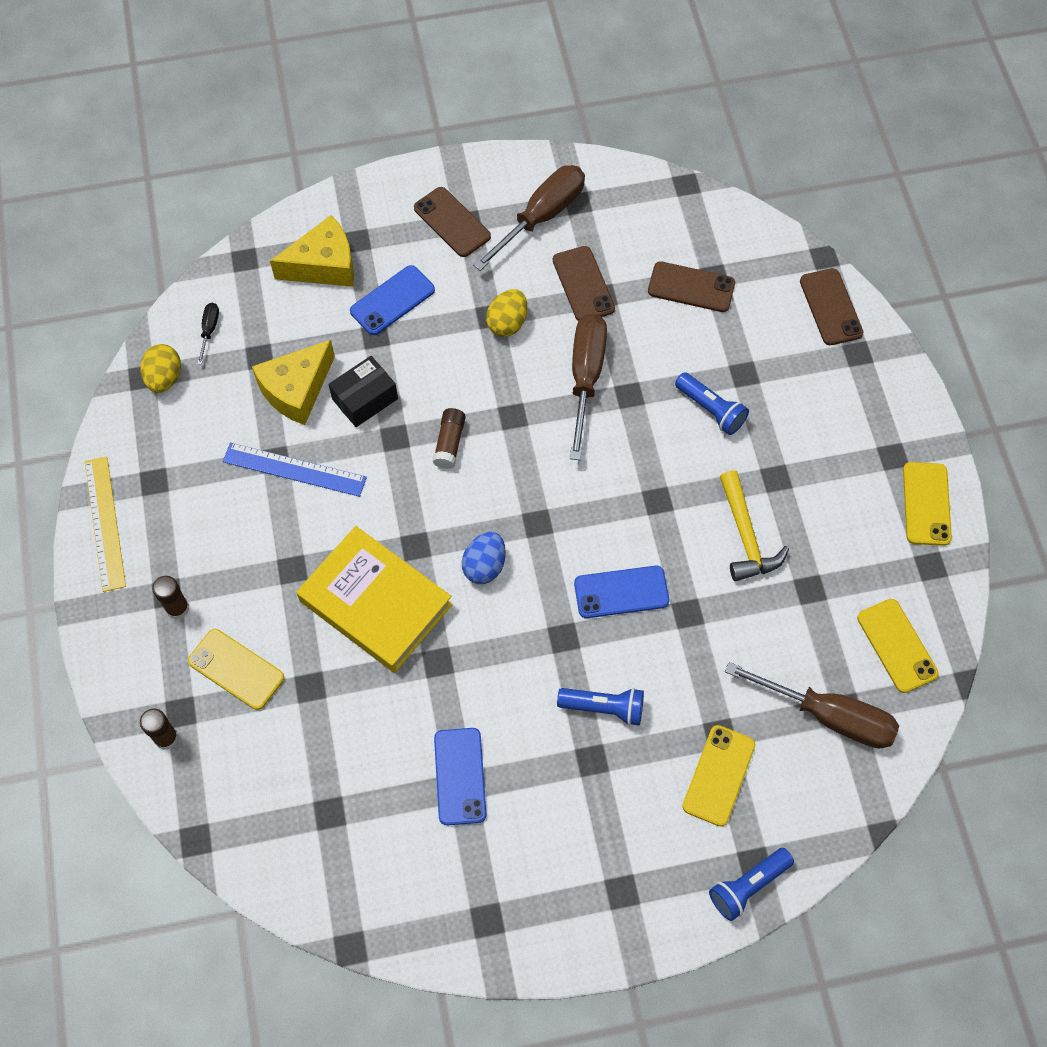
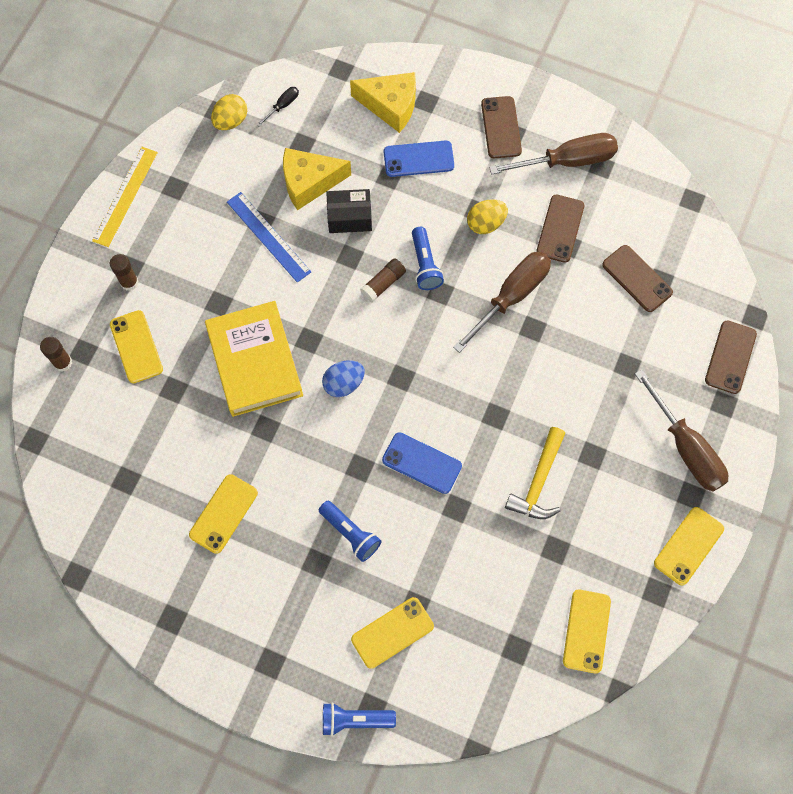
camera: 35 degrees right, 5 degrees up
(460, 776) = (223, 513): blue phone -> yellow phone
(711, 409) = (583, 376): blue flashlight -> blue flashlight (425, 265)
(829, 716) = (500, 646): brown screwdriver -> brown screwdriver (686, 448)

